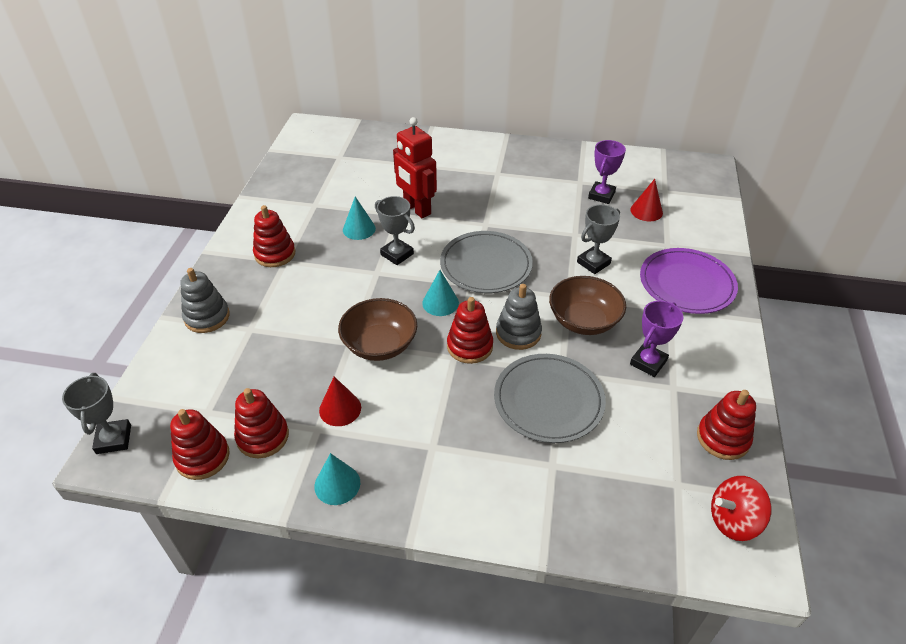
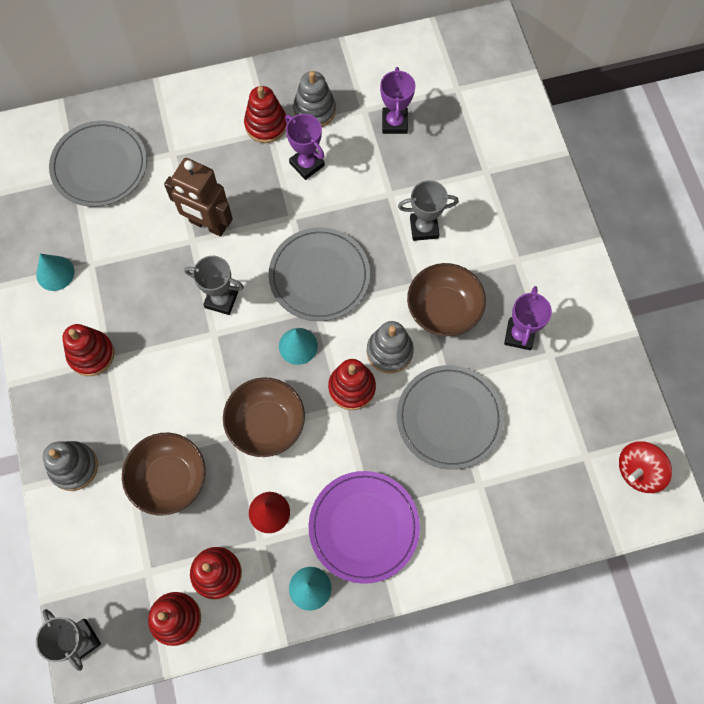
camera: 25 degrees left, 25 degrees up
(274, 352) = (169, 478): none -> brown bowl
(359, 229) = (161, 280): turquoise cone -> turquoise cone (55, 273)
(360, 157) = (99, 166): none -> grey plate
(417, 209) = (208, 224): red robot -> brown robot
(516, 198) = (307, 164): none -> purple trophy
(540, 172) = (314, 110): none -> grey stacking toy
(593, 263) = (424, 228): grey trophy -> grey trophy turned 60 degrees clockwise
(646, 211) = (449, 129): red cone -> none
(686, 284) = (521, 219): purple plate -> purple plate (364, 527)
(723, 438) = (607, 392): red stacking toy -> red stacking toy (266, 125)

